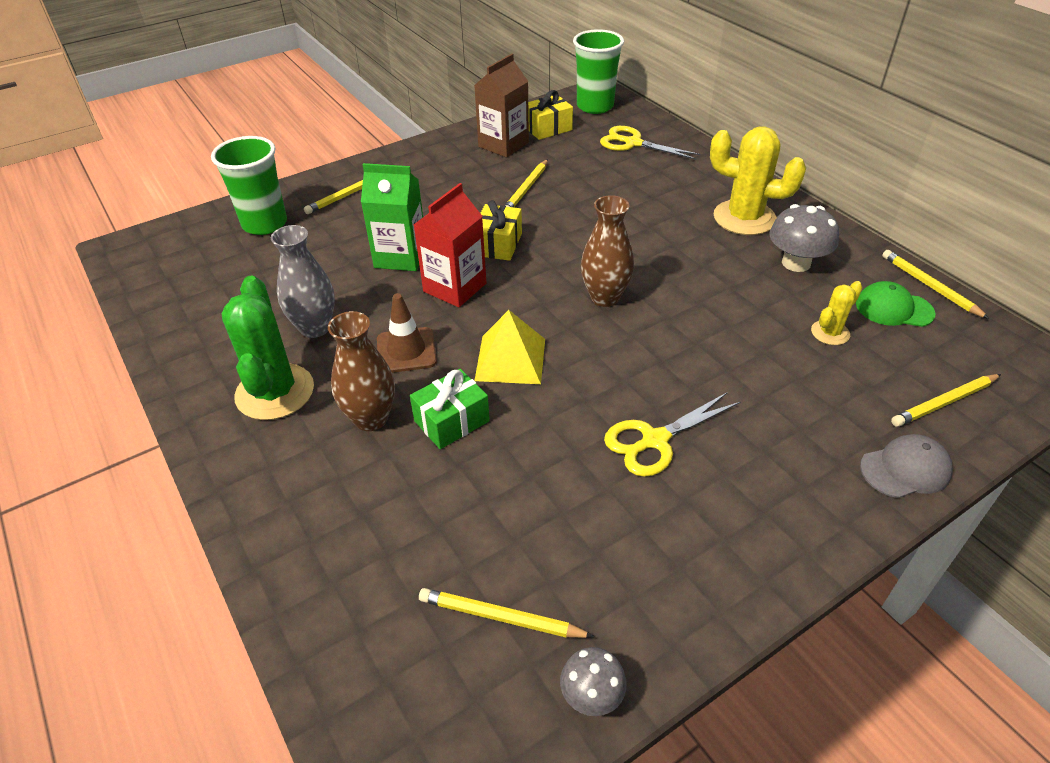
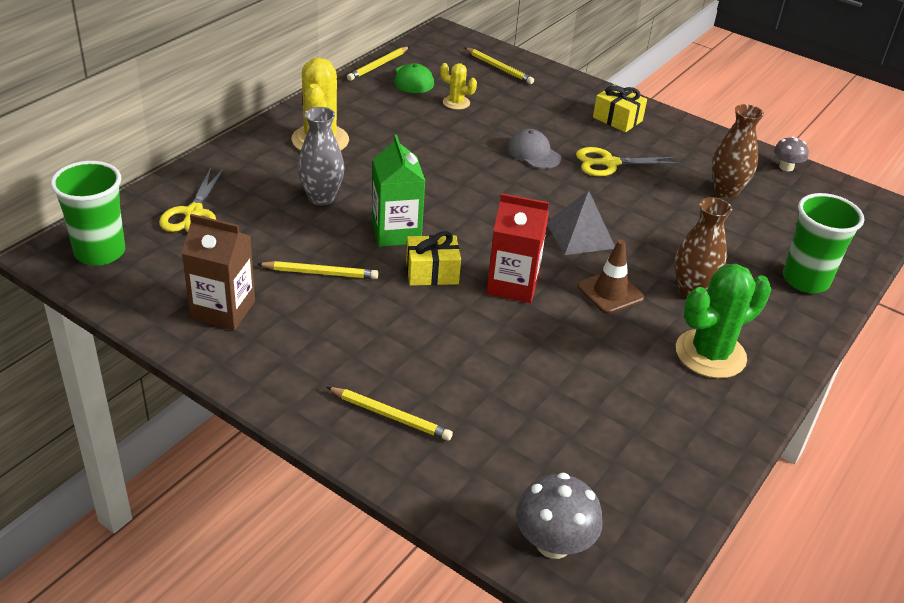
camera: 115 degrees left, 5 degrees down
(265, 224) = (488, 472): green cup -> green cup (805, 280)
(315, 328) = (623, 358): grey vase -> grey vase (321, 198)
(400, 256) = (487, 333): green carton -> green carton (396, 232)
(451, 421) = (662, 250): green gift -> none
(500, 616) = (776, 201): yellow pencil -> none
(510, 359) = (580, 235): yellow pyramid -> grey pyramid
(548, 128) = (170, 281): yellow gift -> yellow gift (617, 119)
(604, 297) = (475, 200): brown vase -> brown vase (726, 191)
(654, 440) = (609, 163): yellow scissors -> yellow scissors turned 135 degrees clockwise
(796, 263) = (377, 116): grey mushroom -> grey mushroom (553, 543)
(905, 469) = (564, 82): grey cap -> grey cap (533, 153)

